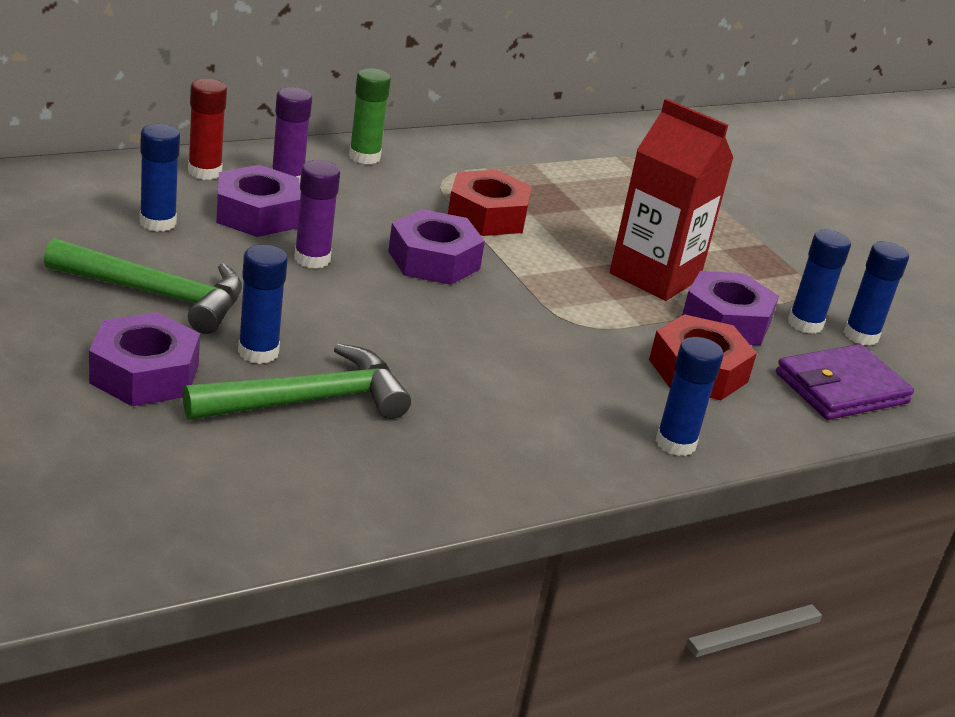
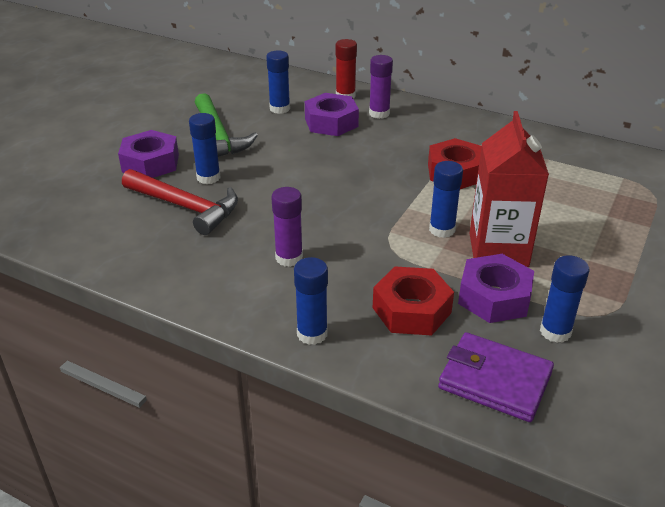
camera: 60 degrees right, 5 degrees up
(308, 400) = (185, 207): green hammer -> red hammer
(312, 259) = (315, 152): purple glue stick -> purple glue stick (289, 258)
(364, 157) = (444, 118): green glue stick -> none
(434, 260) = (376, 179): purple nut -> none
(861, 335) = (589, 364): blue glue stick -> blue glue stick (442, 230)

